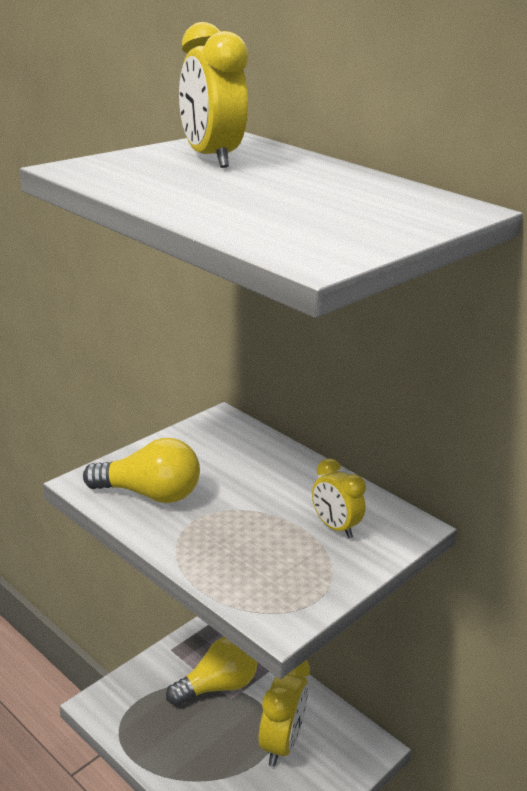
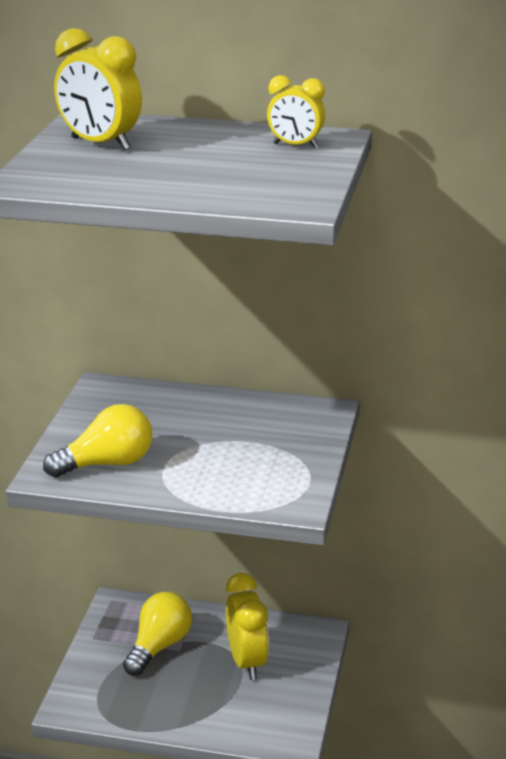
camera: 30 degrees left, 0 degrees up
(334, 527) = (273, 432): yellow clock -> yellow clock (295, 146)

